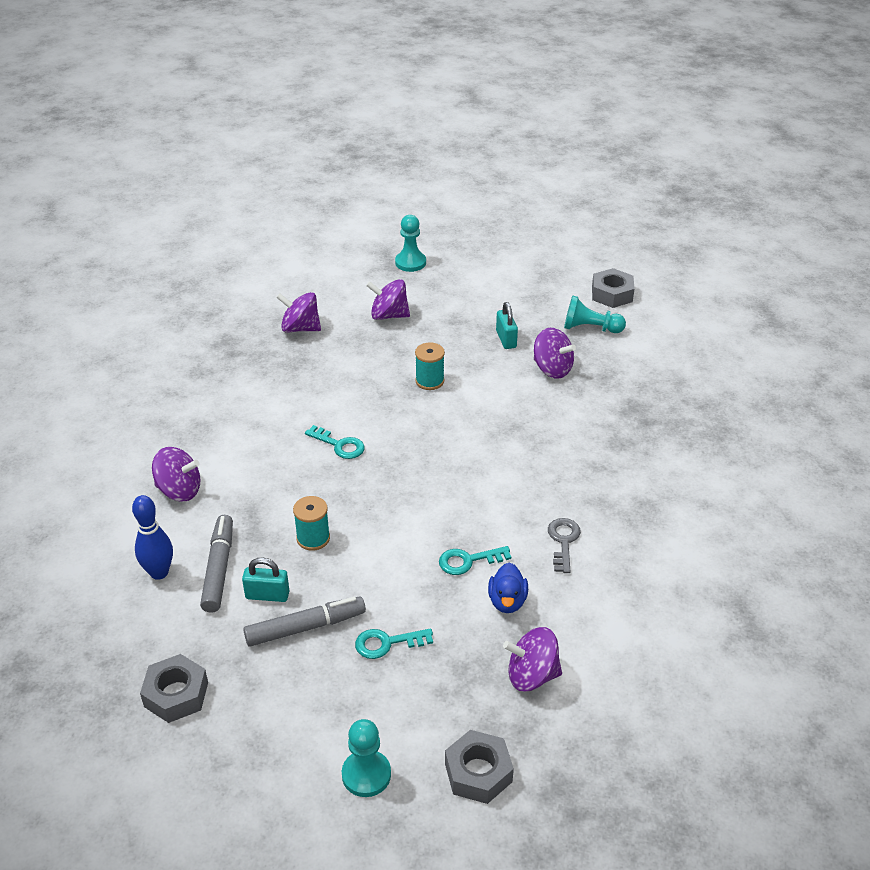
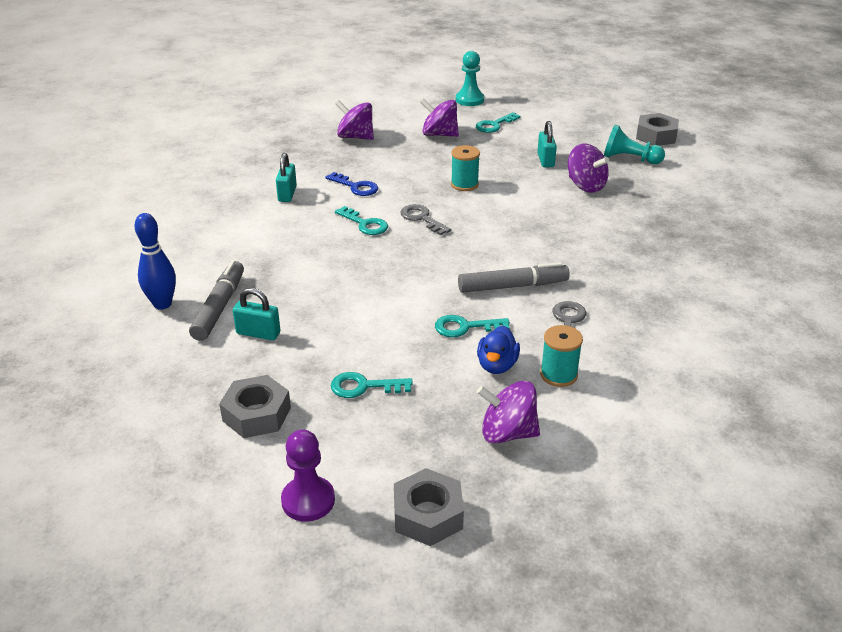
camera: 10 degrees right, 5 degrees down
(176, 694) = (141, 404): grey nut -> grey nut (256, 414)
(179, 490) = (204, 243): purple spinning top -> none
(248, 415) = (287, 194): none -> turquoise padlock
(305, 627) = (286, 364): grey marker -> grey marker (512, 286)
(313, 538) = (317, 293): turquoise spool -> turquoise spool (558, 375)
(318, 397) = (356, 187): none -> blue key
(366, 775) = (308, 500): turquoise pawn -> purple pawn
(396, 431) = (422, 218): none -> grey key
(444, 296) = (494, 125): none -> turquoise key

